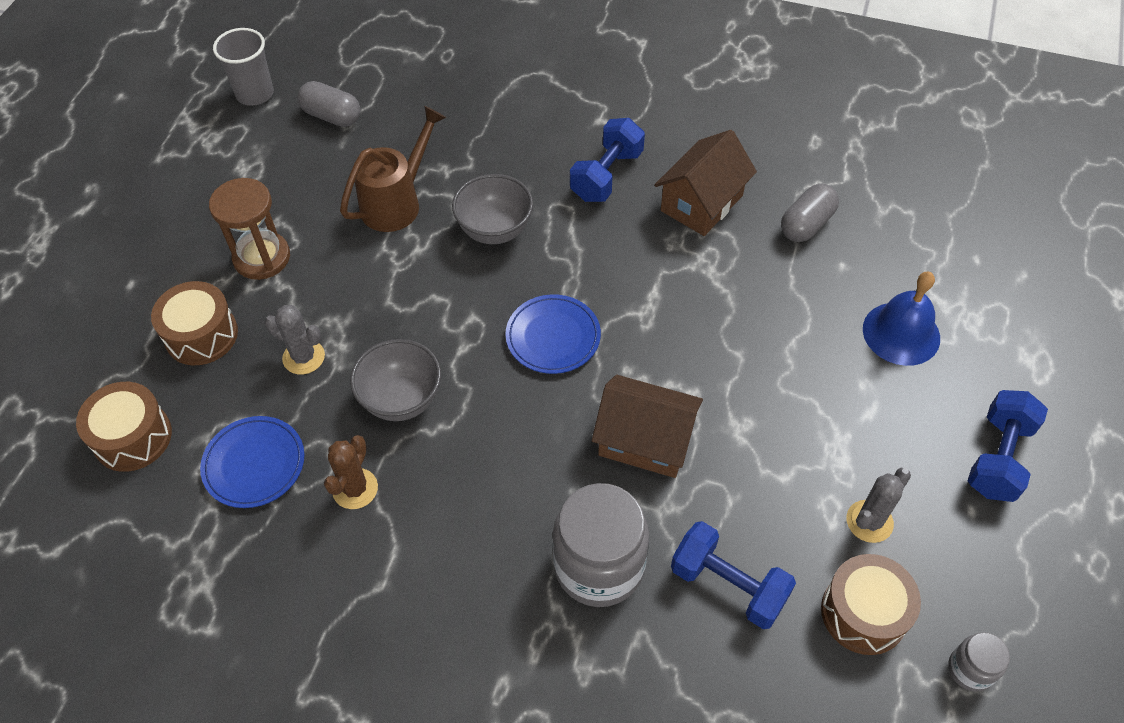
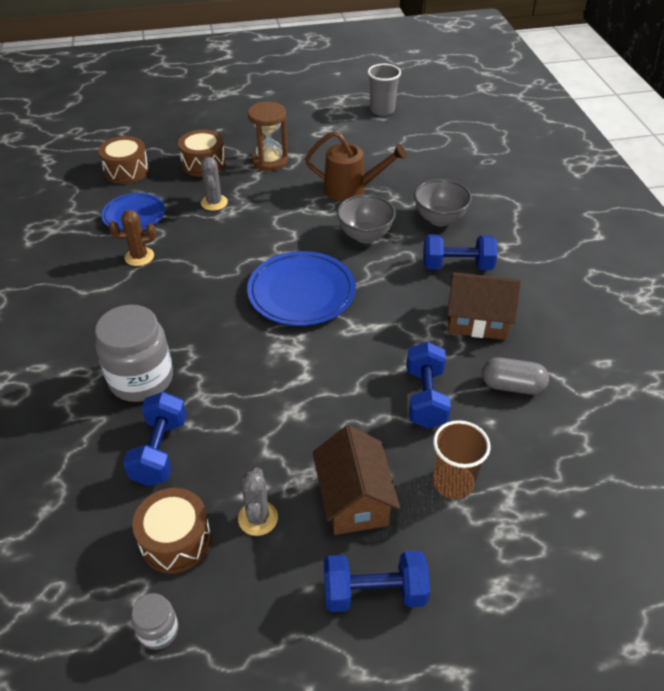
camera: 60 degrees right, 10 degrees down
(332, 116) = (393, 141): grey capsule -> none
(401, 400) = (210, 249): grey bowl -> grey bowl (439, 219)
(553, 337) = (301, 292): blue plate -> blue plate, size x1.55
(645, 441) = (250, 366): brown house -> brown house (354, 499)
(783, 301) = (425, 398): none -> blue dumbbell
(869, 521) = (258, 518): grey cactus -> grey cactus turned 75 degrees clockwise
(901, 333) = (453, 482): blue bell -> brown cup

